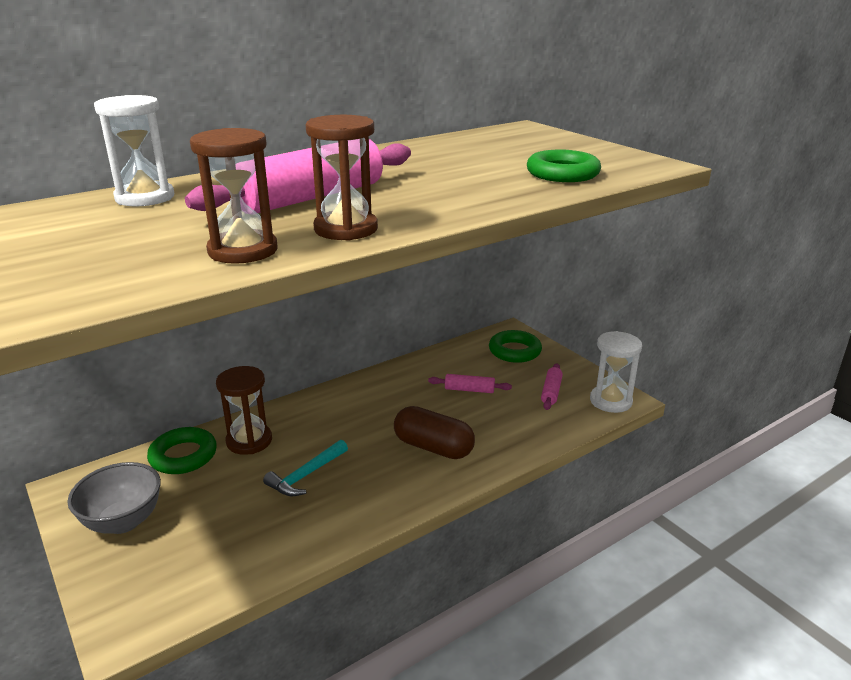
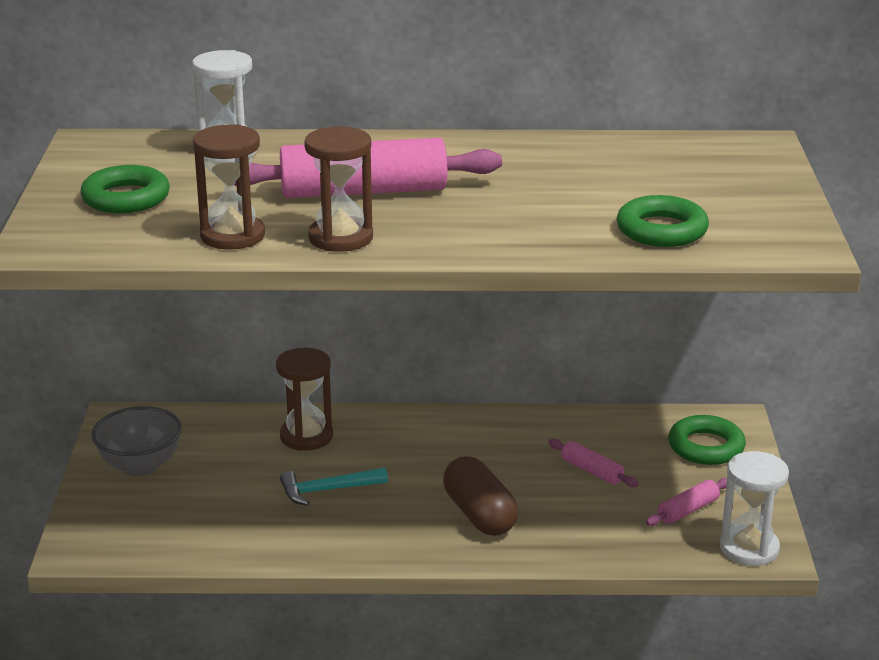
camera: 35 degrees right, 0 degrees up
(183, 456) = (235, 427): green ring -> green ring (126, 198)

